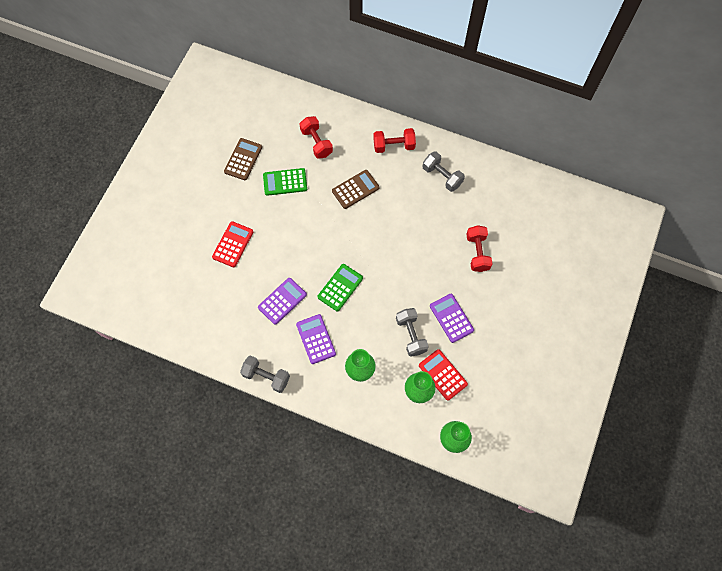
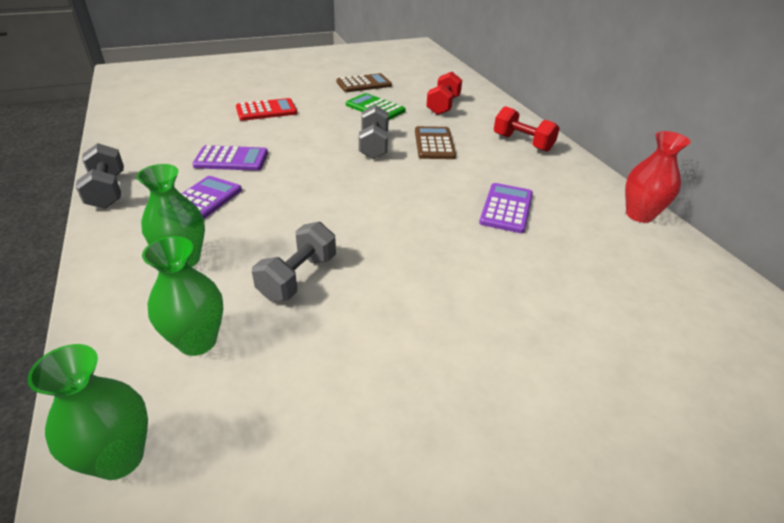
camera: 45 degrees right, 30 degrees down
(340, 287) = (298, 187): green calculator -> none
(355, 189) = (434, 144): brown calculator -> brown calculator turned 105 degrees counterclockwise
(442, 176) = (553, 187): grey dumbbell -> grey dumbbell (374, 145)
(443, 374) = (262, 353): red calculator -> none
(451, 318) = (378, 304): purple calculator -> purple calculator (506, 208)
(477, 253) = (515, 271): red dumbbell -> none
(490, 165) = (639, 215): none -> red vase

